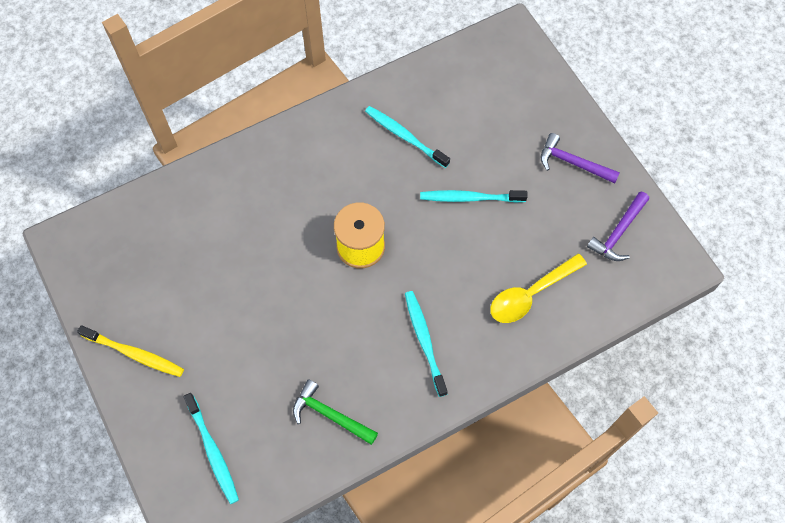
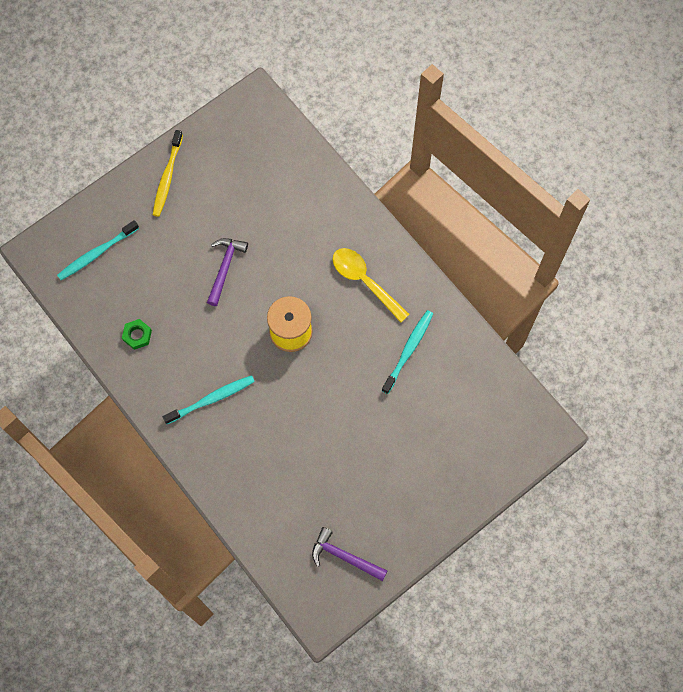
camera: 80 degrees right, 5 degrees up
(330, 415) = (137, 335): green hammer -> green nut
(469, 198) = (355, 417): turquoise toothbrush -> none
(530, 294) = (269, 483): yellow spoon -> yellow spoon (364, 281)
(573, 163) = (410, 507): purple hammer -> purple hammer (225, 268)

